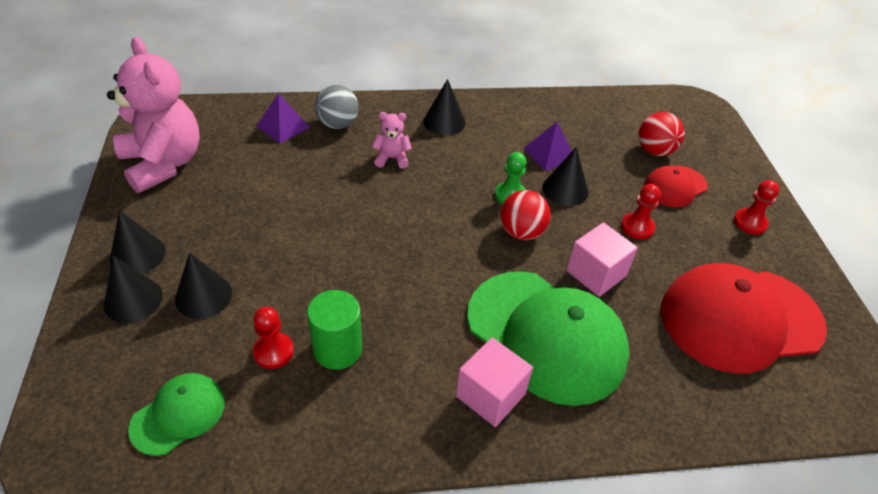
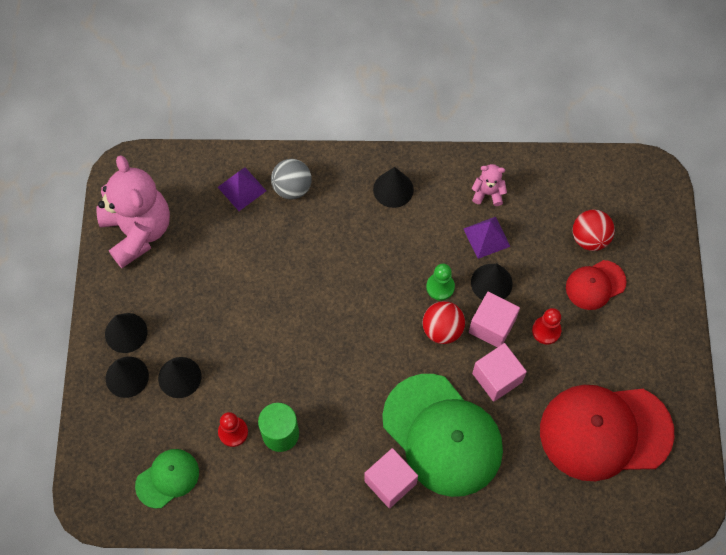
camera: 10 degrees right, 20 degrees up
(392, 158) = (339, 235): pink teddy bear -> pink teddy bear (488, 193)
(576, 226) = (492, 326): none -> pink cube
(750, 222) = (651, 332): red pawn -> none

